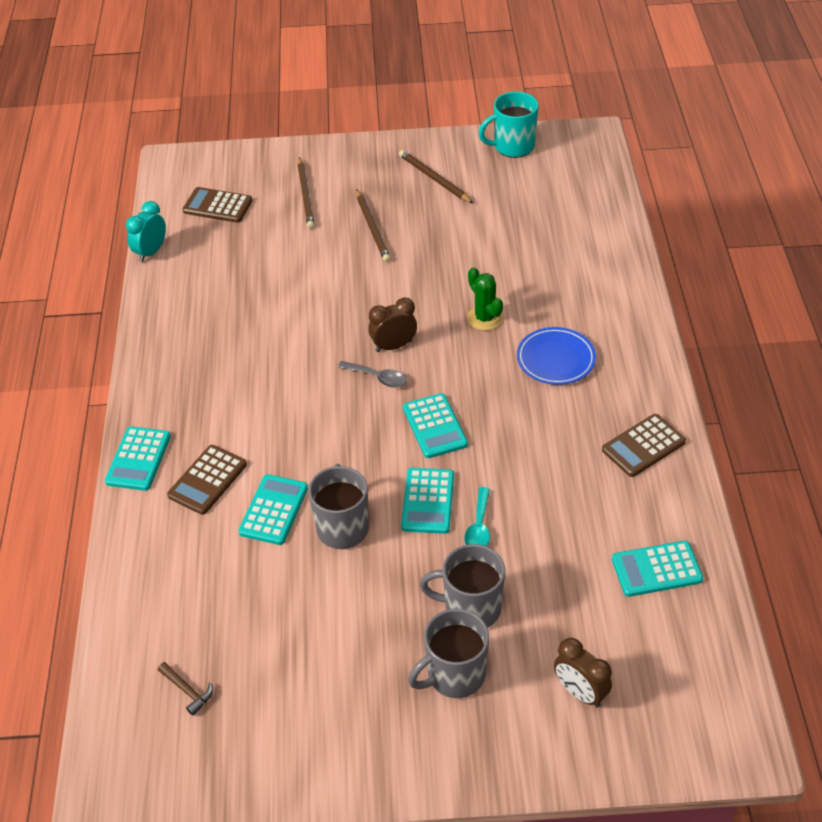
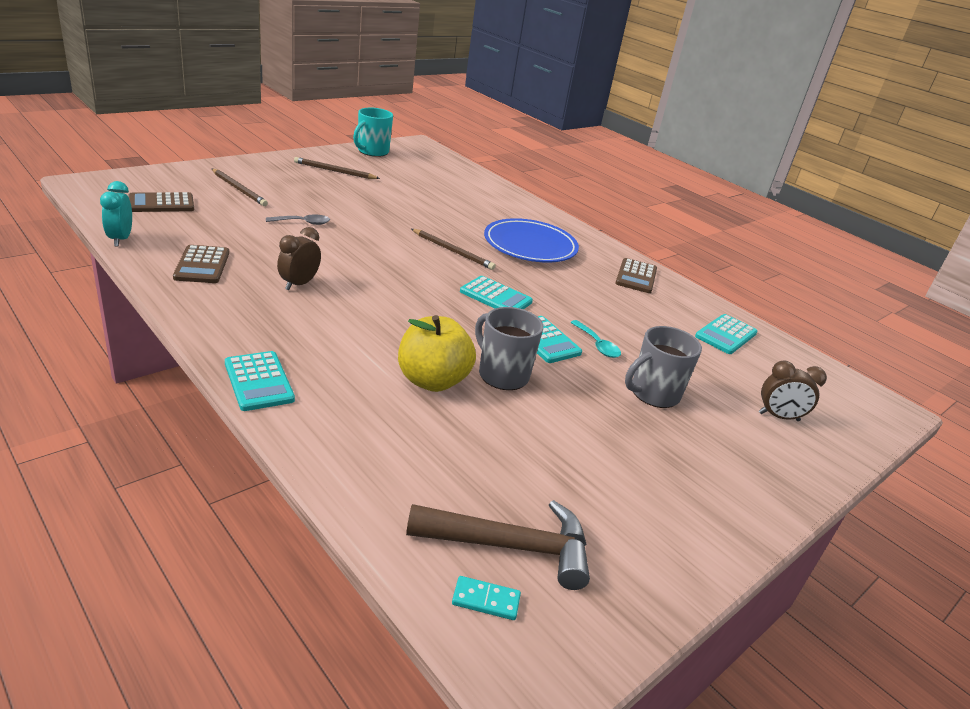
camera: 45 degrees left, 15 degrees down
(131, 720) = (486, 600): none -> turquoise domino
(187, 691) = (511, 546): brown hammer -> brown hammer, size x2.32
(207, 480) = (347, 377): brown calculator -> brown calculator (202, 265)
(274, 510) = (432, 380): turquoise calculator -> yellow apple
(372, 228) = (316, 200): brown pencil -> brown pencil (452, 251)
(377, 378) = (419, 279): grey spoon -> grey spoon (303, 223)
(393, 346) = (410, 259): brown clock -> brown clock (299, 284)
(454, 675) = (696, 439): grey mug -> none
(484, 318) = (457, 234): green cactus -> none
(555, 359) = (530, 246): blue plate -> blue plate, size x1.52

